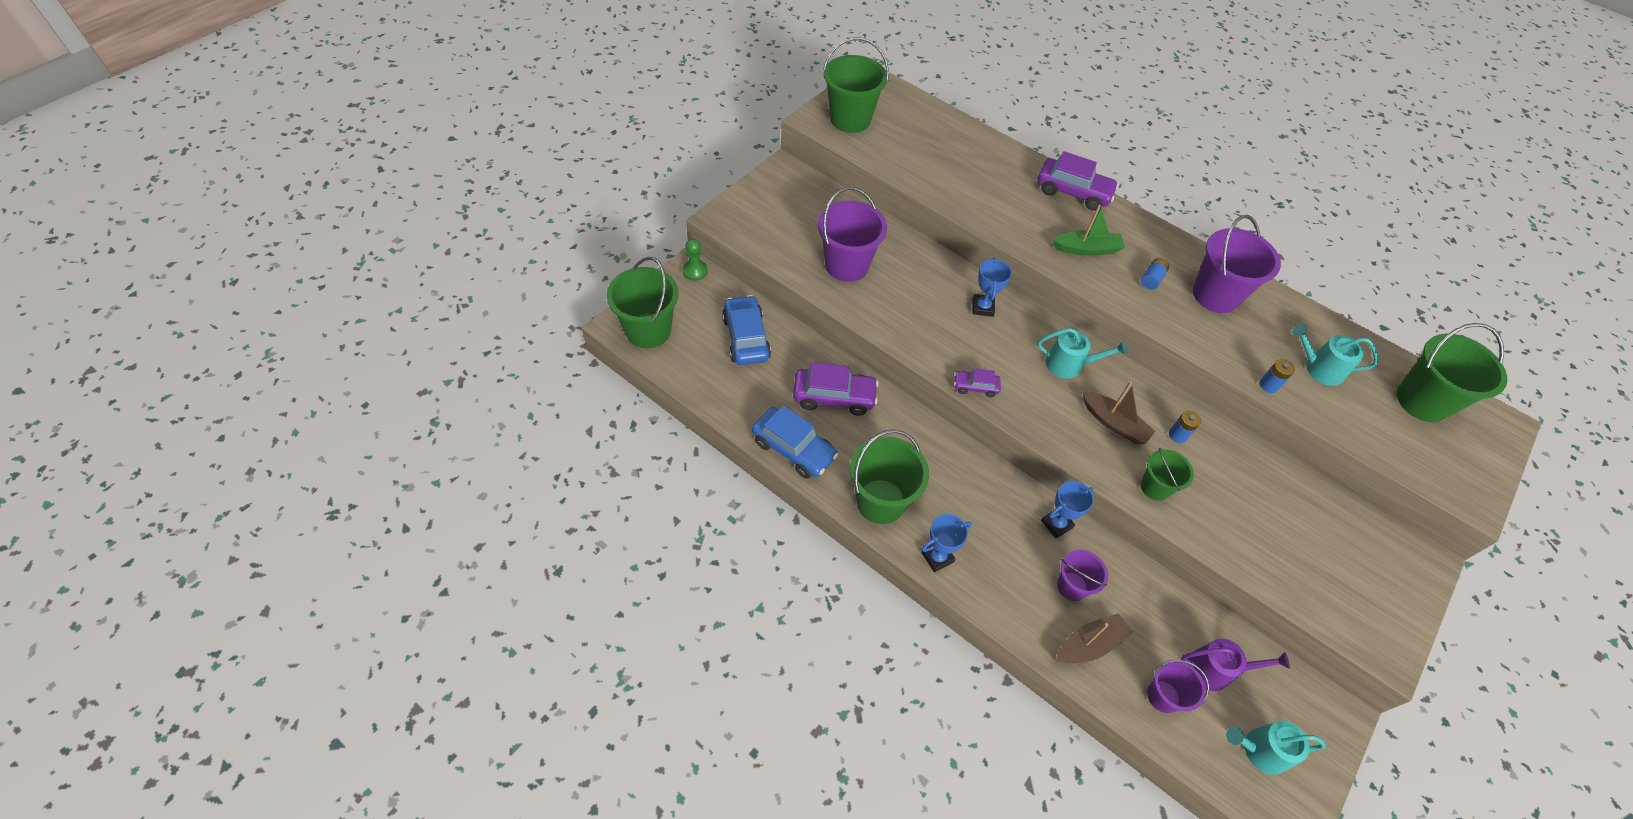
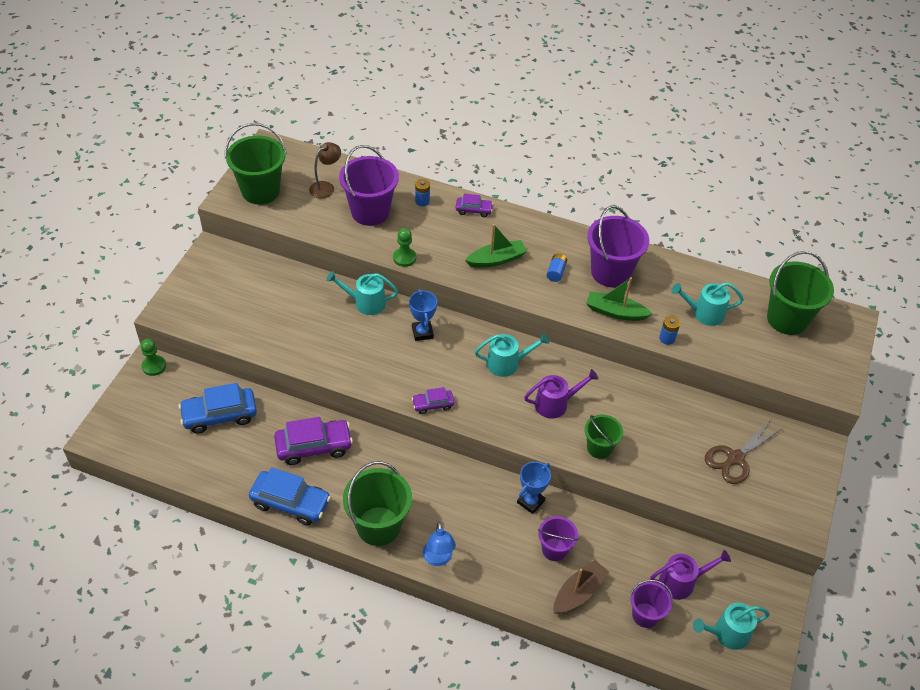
camera: 15 degrees left, 5 degrees down
(648, 330) = (127, 433): green bucket -> none
(746, 338) = (219, 415): blue car -> blue car turned 75 degrees counterclockwise
(847, 265) = (293, 326): purple bucket -> purple bucket (370, 212)
(919, 131) = (326, 187): none -> brown lamp
(929, 261) = (365, 303): none -> turquoise watering can
(937, 557) = (438, 559): blue trophy -> blue lamp
(985, 222) = (404, 258): none -> green pawn
(1073, 192) = (473, 210): purple car -> purple car, size x0.54
(1114, 423) = (555, 404): brown boat -> purple watering can
(1178, 435) = (608, 399): blue battery -> blue battery (422, 201)
(1212, 340) = (615, 312): none -> green boat
(1318, 546) = (735, 458): none -> brown scissors

